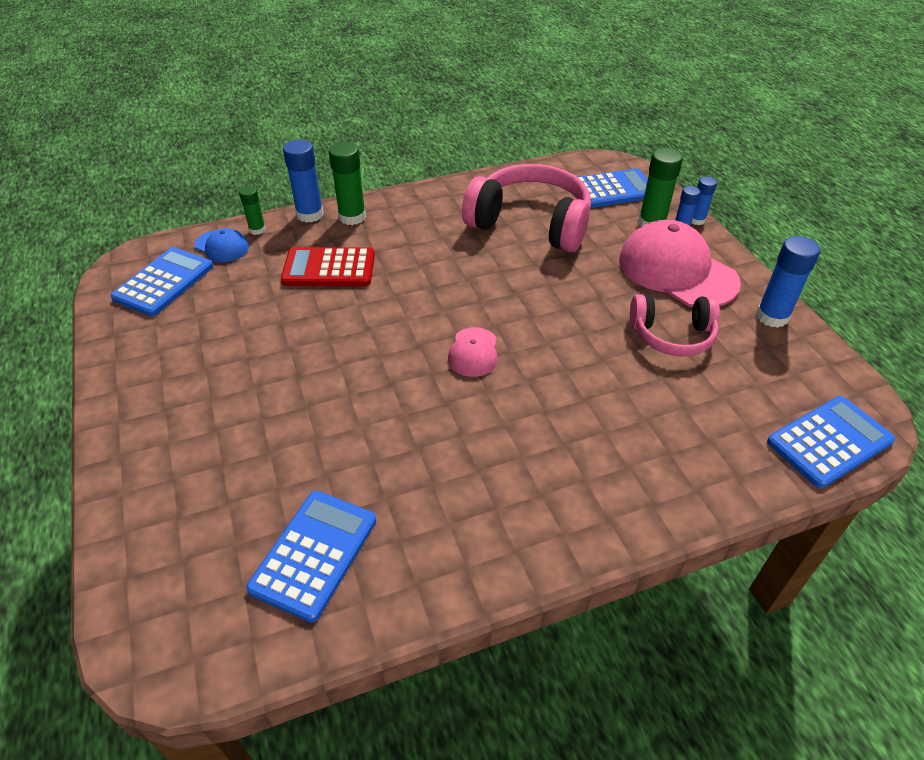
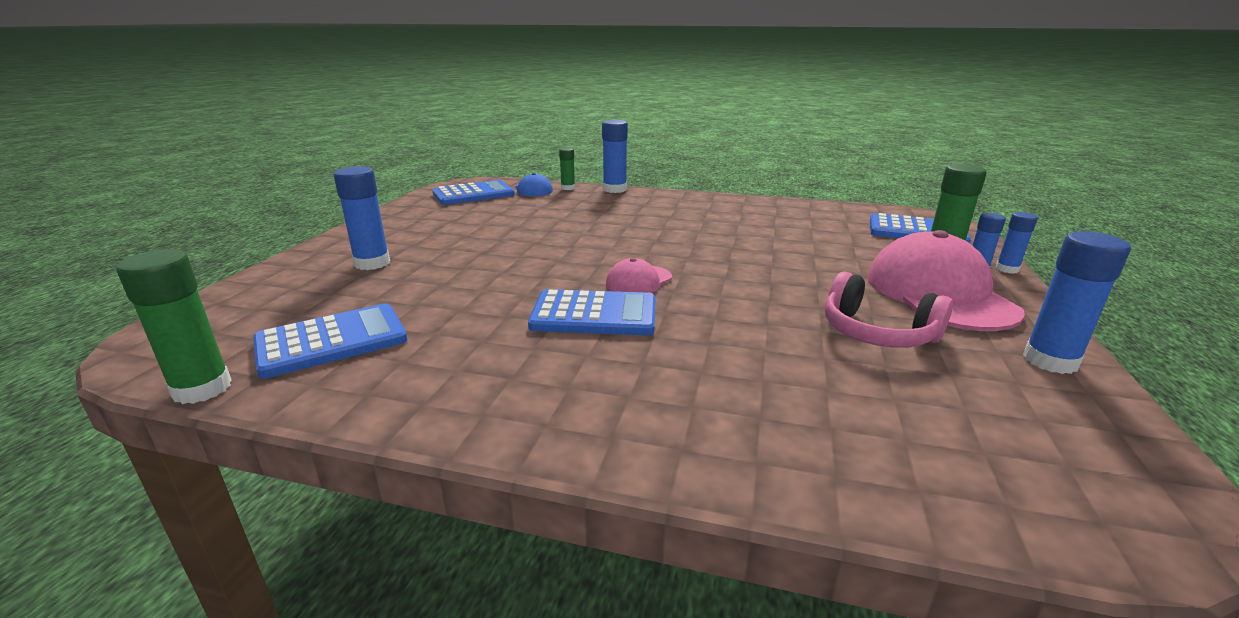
camera: 35 degrees right, 20 degrees down
(208, 444) = (372, 263): none -> blue glue stick
(329, 268) = (589, 213): red calculator -> none
(352, 217) = (644, 196): green glue stick -> green glue stick (202, 389)
(530, 223) = (798, 230): pink headphones -> none
(829, 442) = (1043, 507): blue calculator -> blue calculator (594, 314)

